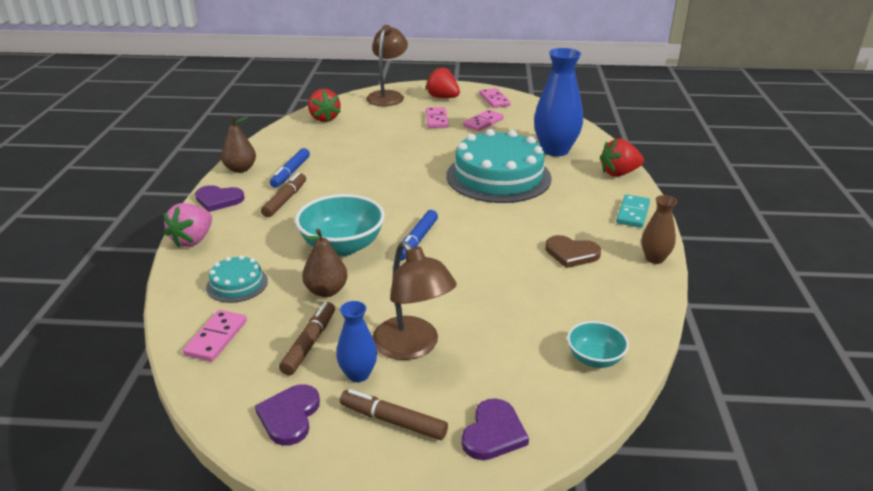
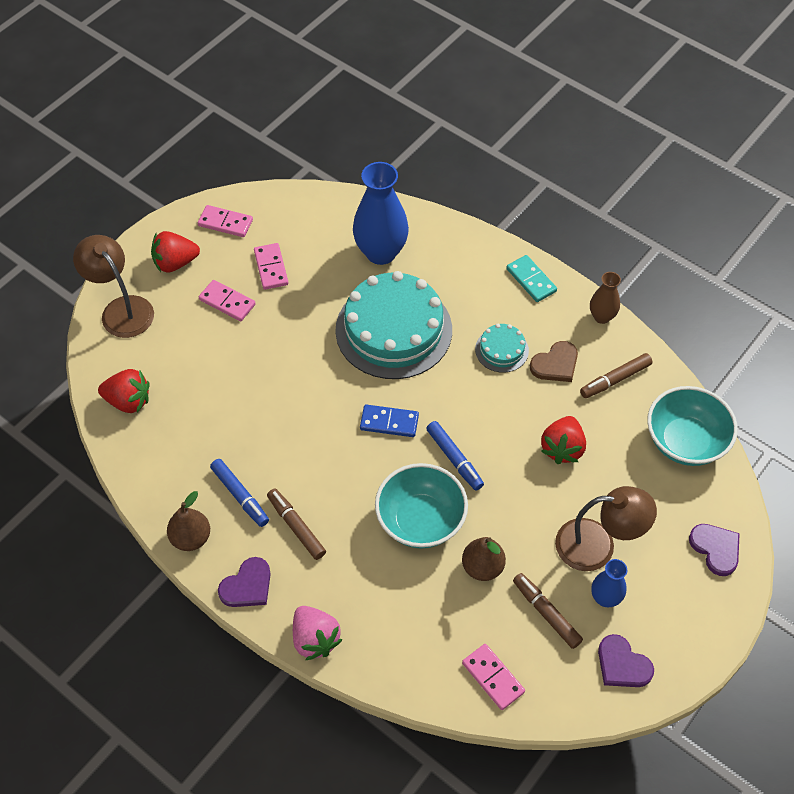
camera: 55 degrees left, 25 degrees up
(237, 284) = (422, 631): turquoise cake -> turquoise cake (501, 350)
(393, 421) = (668, 601): brown marker -> brown marker (615, 379)
(416, 203) = (389, 422): none -> blue domino
(594, 359) = (685, 441): turquoise bowl -> turquoise bowl, size x1.80
(619, 173) = (462, 239): red strawberry -> red strawberry (562, 448)

